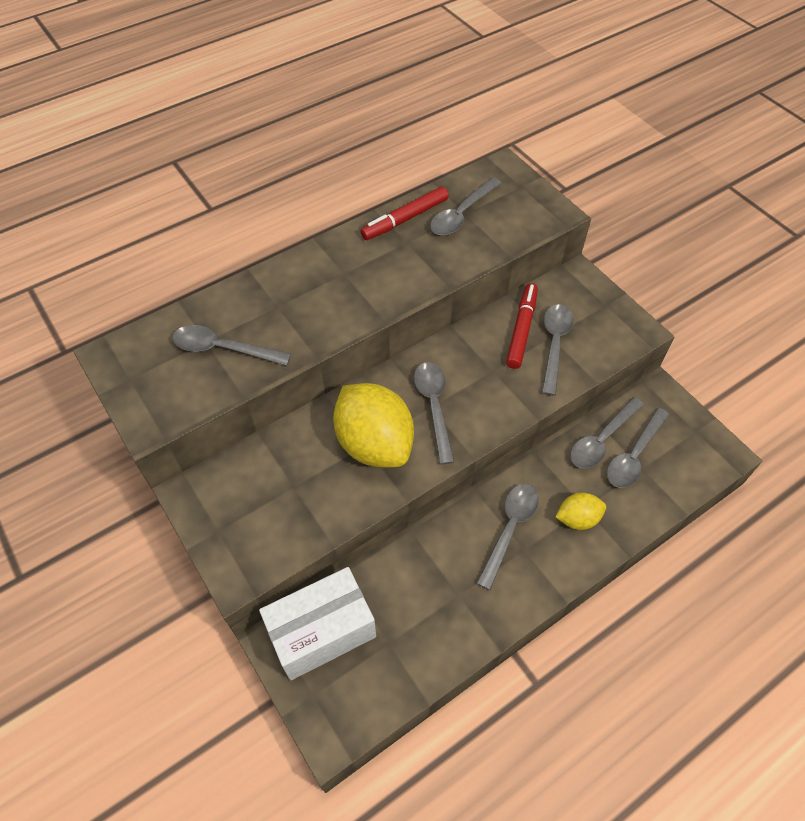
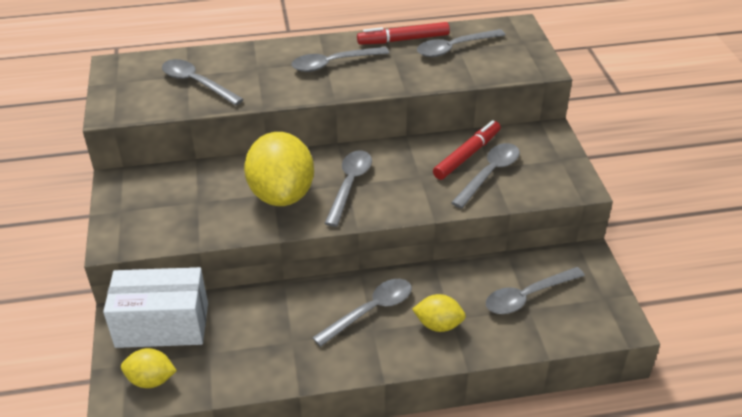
camera: 25 degrees right, 15 degrees down
(351, 701) = (151, 380): none -> yellow lemon
(601, 440) = (503, 275): grey spoon -> grey spoon (332, 64)

